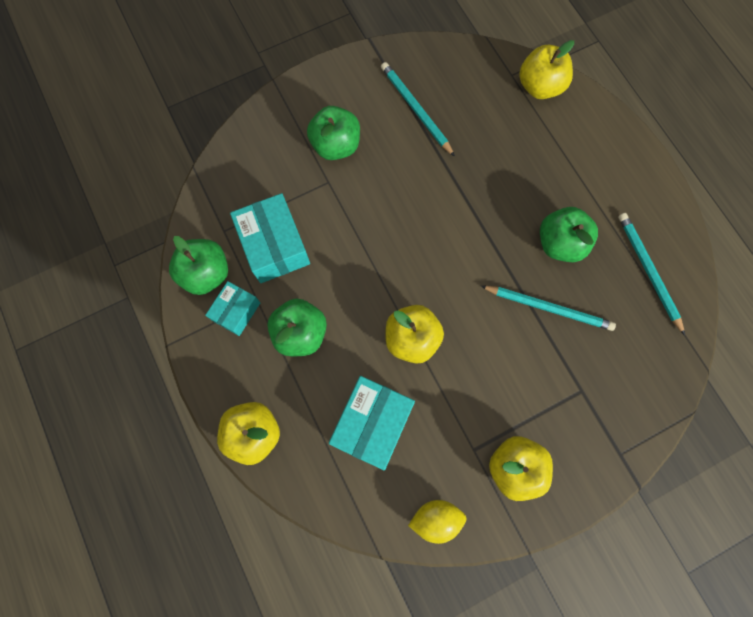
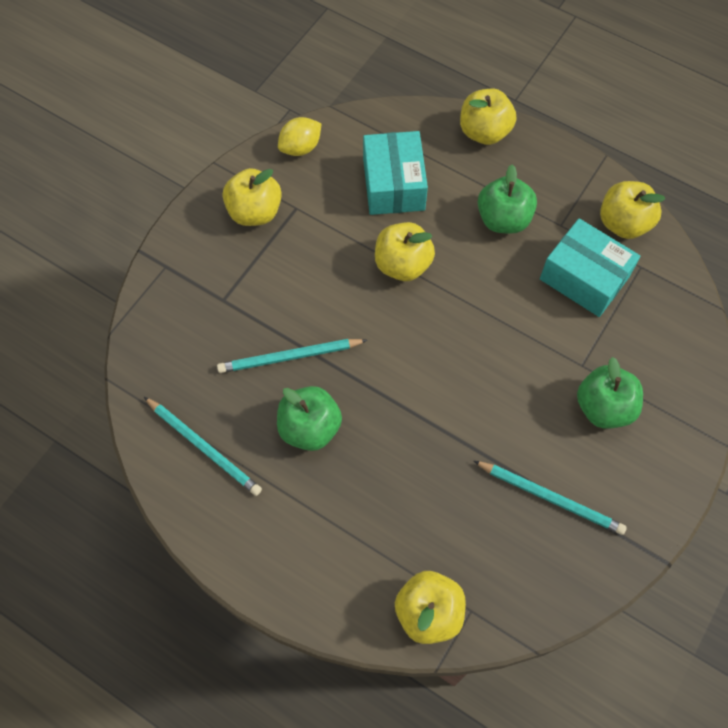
camera: 150 degrees right, 10 degrees down
(206, 273) = (623, 223): green apple -> yellow apple
(236, 311) = (572, 208): turquoise box -> none

